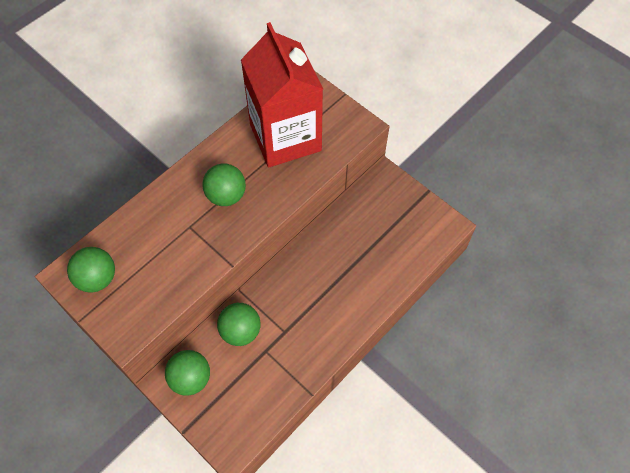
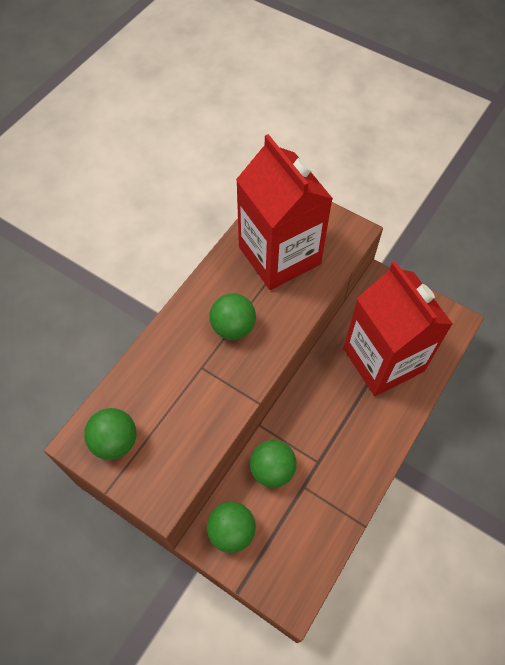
camera: 10 degrees left, 0 degrees up
(368, 250) = (383, 359): none -> red carton

